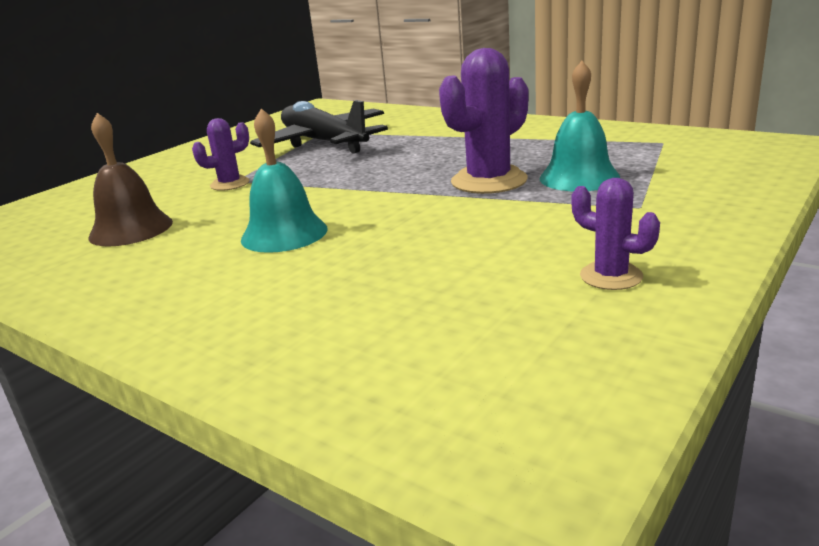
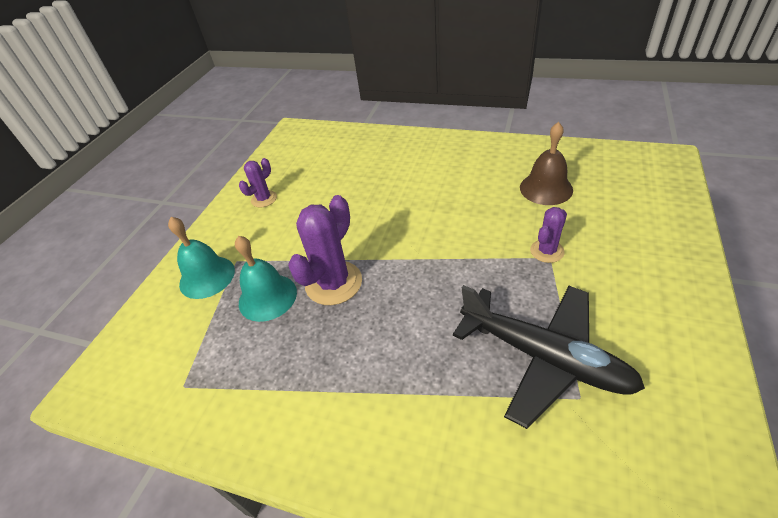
camera: 165 degrees right, 20 degrees up
(284, 234) = (440, 201): turquoise bell -> turquoise bell (207, 277)
(611, 276) = (264, 199): purple cactus -> purple cactus turned 75 degrees counterclockwise

